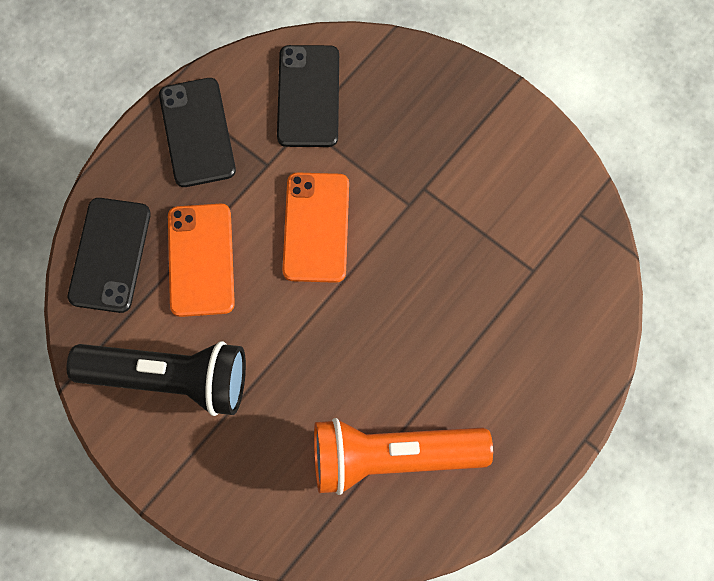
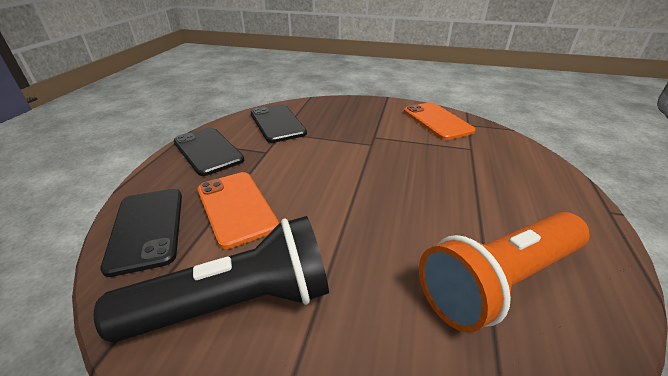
camera: 25 degrees left, 35 degrees down
(316, 227) = (318, 168): orange phone -> orange phone (437, 121)

